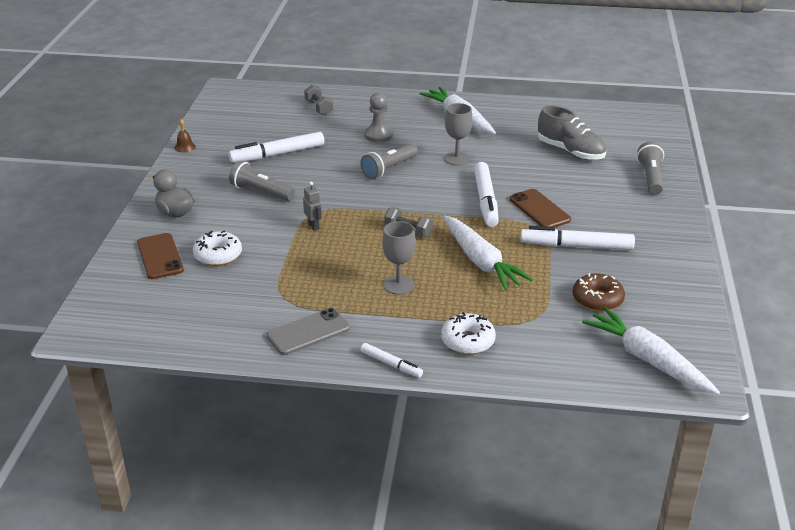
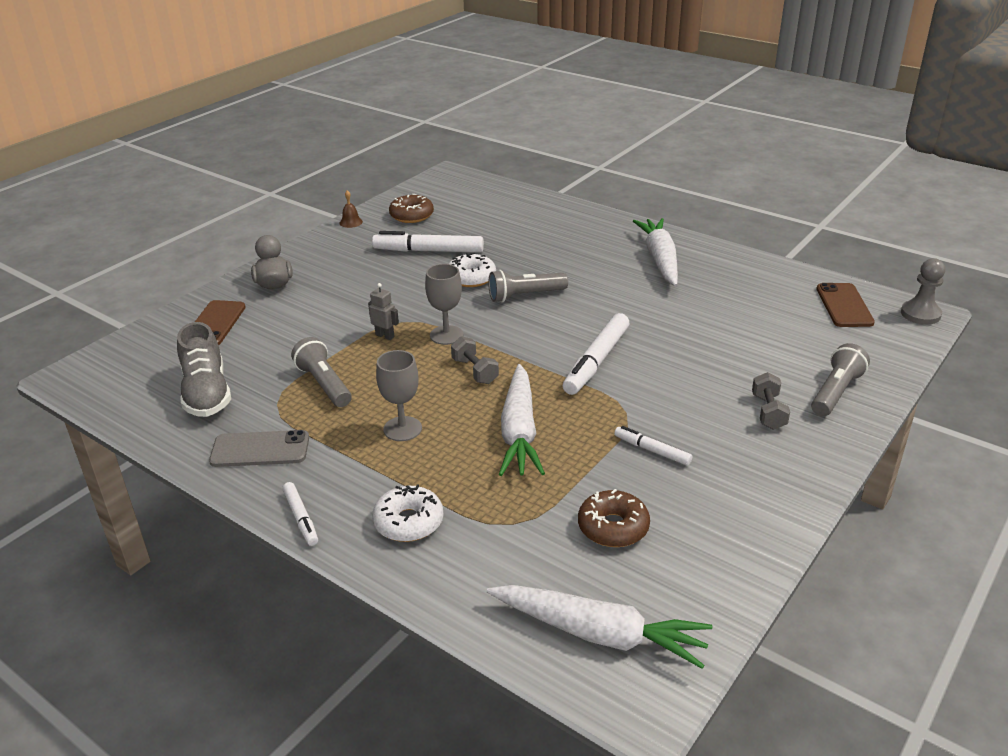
camera: 30 degrees right, 0 degrees up
(218, 255) = (265, 339): white donut -> white donut (471, 278)
(232, 130) = (411, 215): none -> brown donut
(261, 192) = (372, 285): grey flashlight -> grey flashlight (324, 384)
(313, 226) = (385, 336): grey robot -> grey robot turned 60 degrees counterclockwise
(319, 108) = (518, 213): grey dumbbell -> grey dumbbell (768, 412)
(378, 135) = (551, 256): grey pawn -> grey pawn (920, 314)
(457, 159) = (611, 304): grey goblet -> grey goblet (446, 335)
(539, 209) = (650, 391): brown phone -> brown phone (844, 306)
(570, 151) = (758, 331): grey shoe -> grey shoe (206, 393)
(576, 246) = (652, 450): white marker -> white marker, size x0.55
(647, 360) = (600, 634): white carrot -> white carrot turned 120 degrees clockwise

